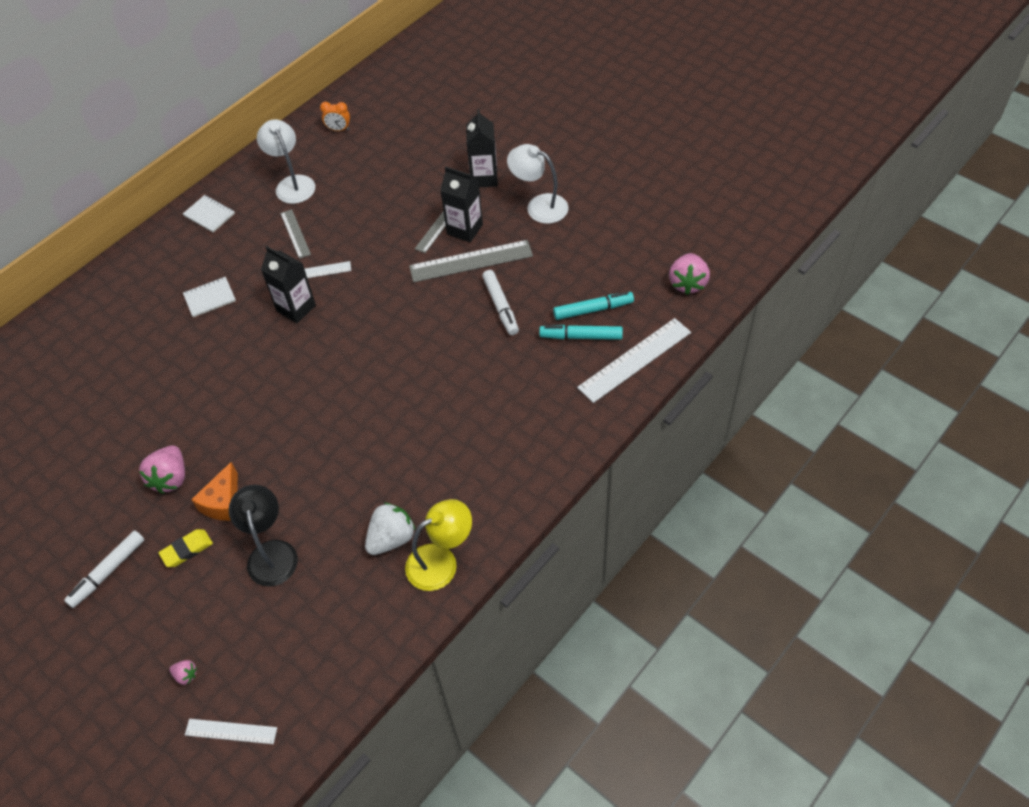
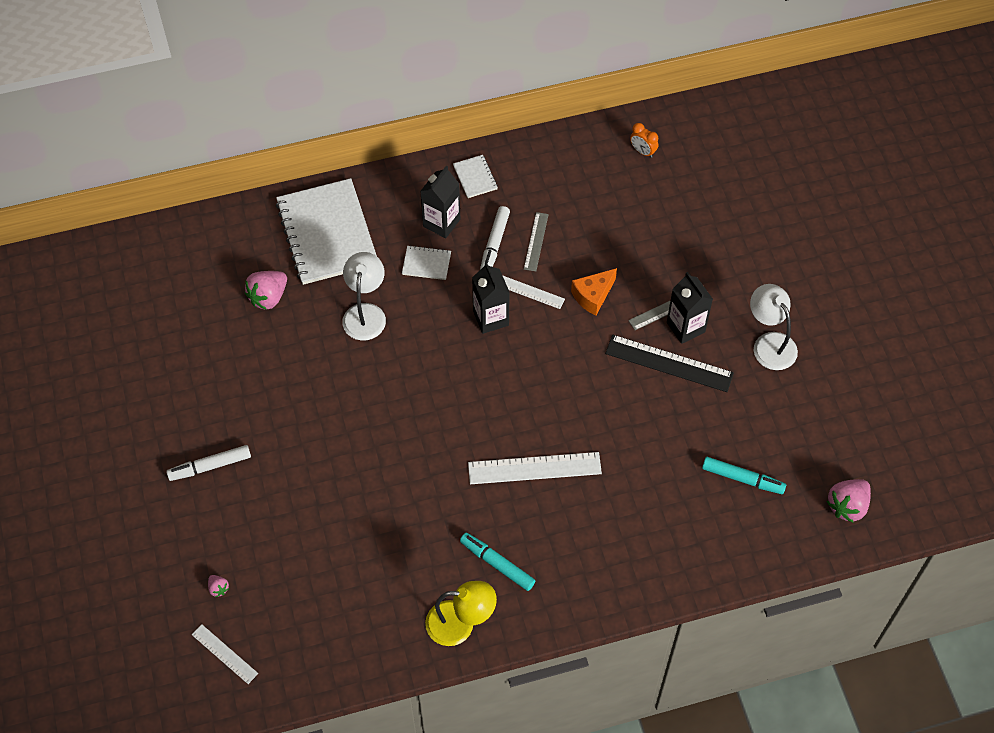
camera: 30 degrees right, 5 degrees up
(101, 322) = (327, 233): none -> white notebook
(171, 478) = (300, 415): pink strawberry -> pink strawberry (268, 297)
(187, 550) = (277, 486): yellow eraser -> none
(223, 502) = (327, 463): orange cheese -> orange cheese (593, 296)
(271, 553) = (337, 530): black lamp -> none
(292, 184) = (565, 187): white lamp -> white lamp (365, 313)
(391, 538) = (435, 579): white strawberry -> none
(471, 261) = (669, 363): grey ruler -> black ruler
(484, 178) = (740, 283): black carton -> black carton (441, 223)
(500, 306) = (664, 424): white marker -> white marker (494, 244)
(581, 336) = (713, 498): turquoise marker -> turquoise marker (497, 564)
(634, 359) = (744, 549): white ruler -> white ruler (534, 468)

